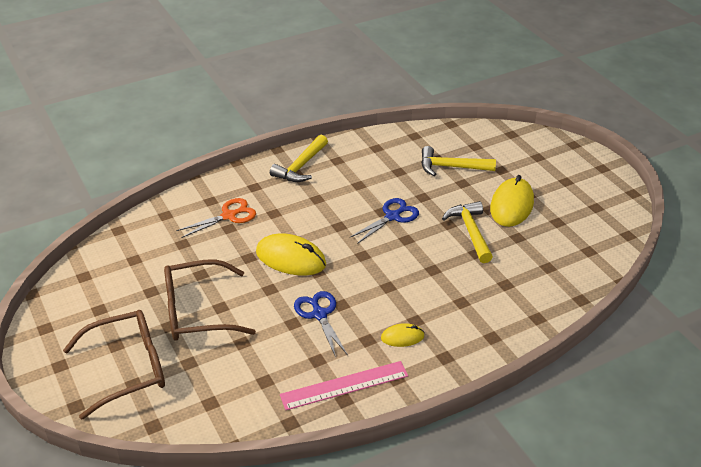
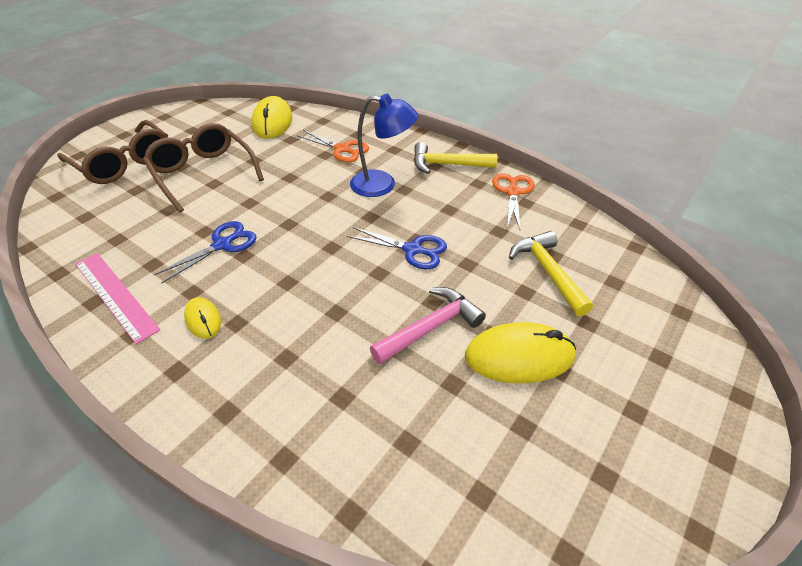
camera: 65 degrees right, 5 degrees up
(291, 258) = (300, 201): yellow mouse -> yellow mouse (272, 122)
(302, 208) = (382, 185): none -> blue lamp
(360, 149) = (512, 192): none -> orange scissors
(470, 232) = (431, 327): yellow hammer -> pink hammer

